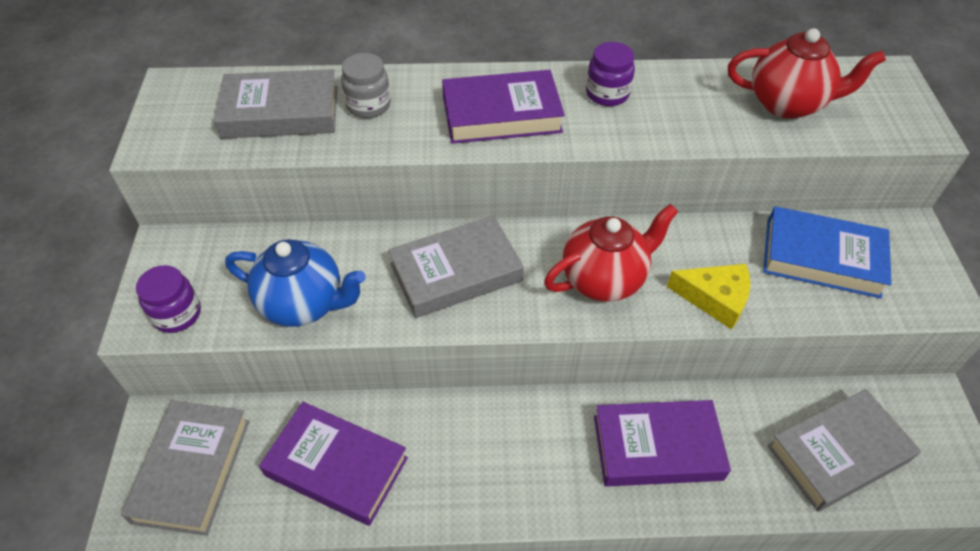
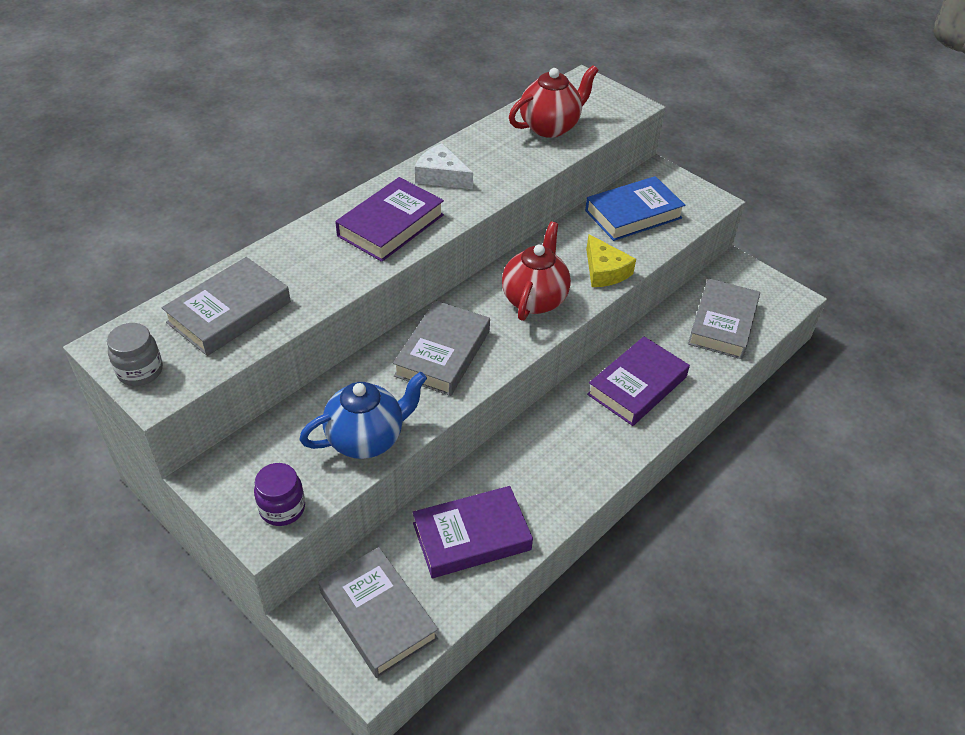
camera: 45 degrees left, 5 degrees down
(368, 105) = (290, 271): grey jar -> grey jar (140, 371)
(607, 94) = (441, 176): purple jar -> white cheese
(715, 299) = (604, 271): yellow cheese -> yellow cheese turned 90 degrees clockwise

